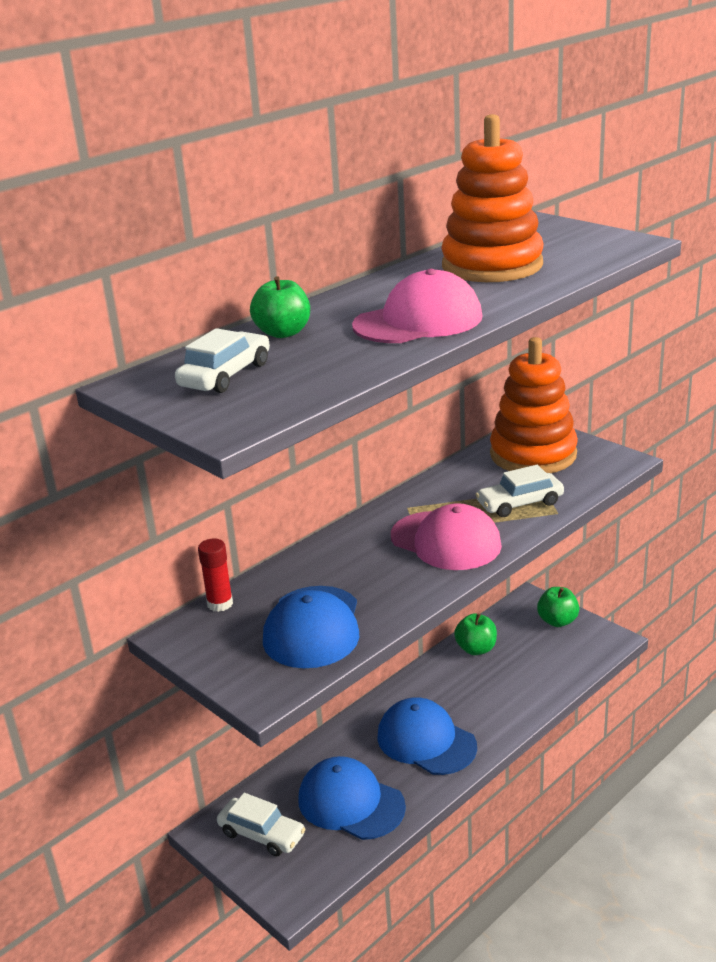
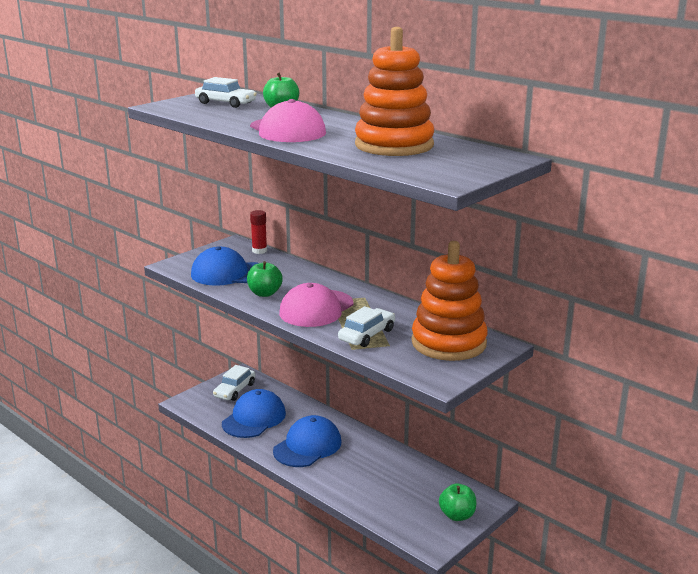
camera: 85 degrees right, 5 degrees down
(476, 649) = (413, 470): green apple -> green apple (265, 293)
(520, 503) = (367, 335): white car -> white car turned 60 degrees clockwise

